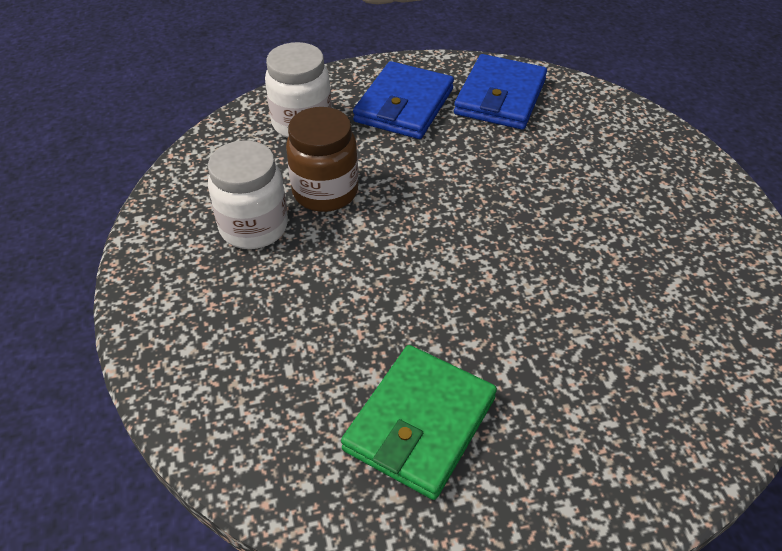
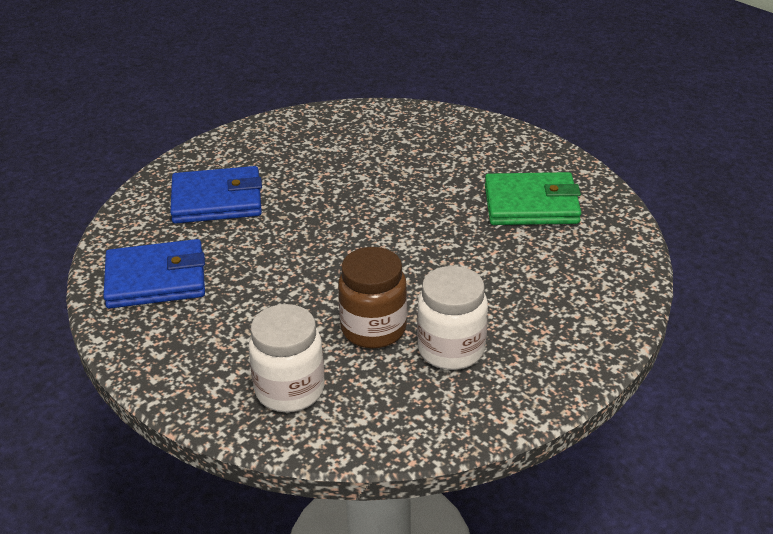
camera: 120 degrees left, 10 degrees down
(404, 105) = (210, 333): blue wallet -> blue wallet (217, 200)

